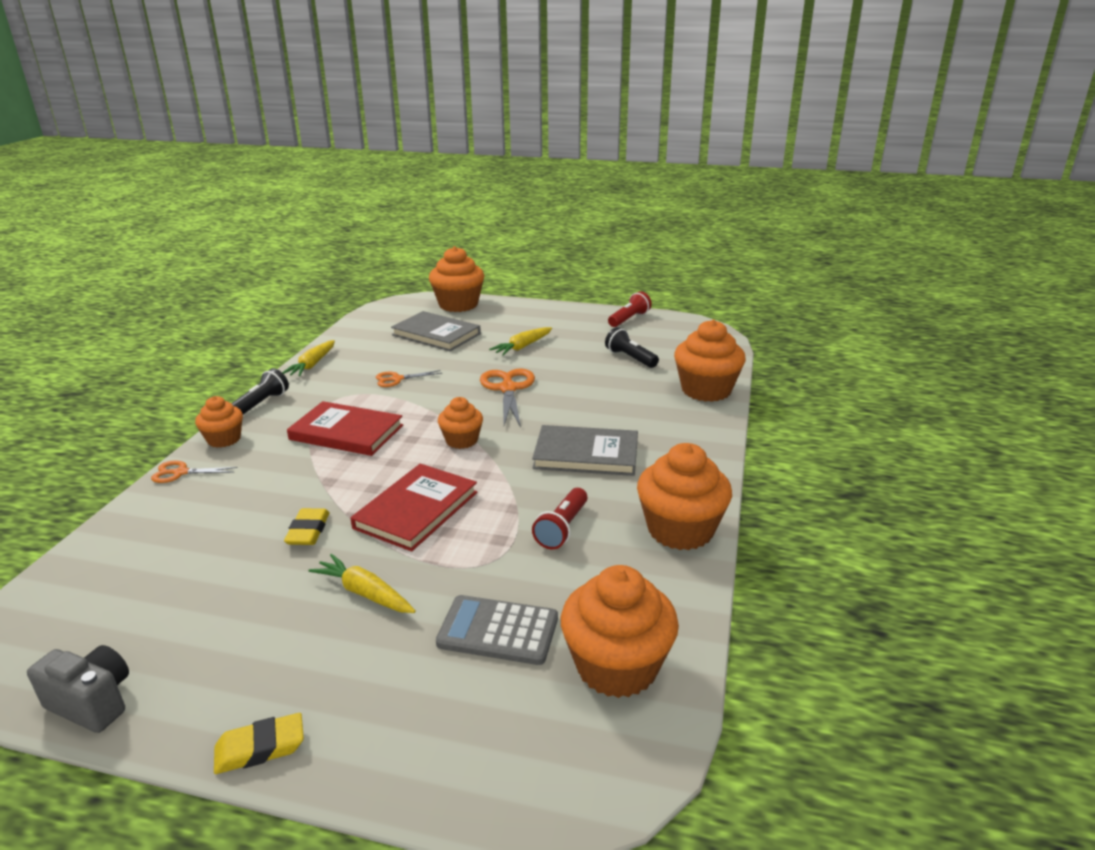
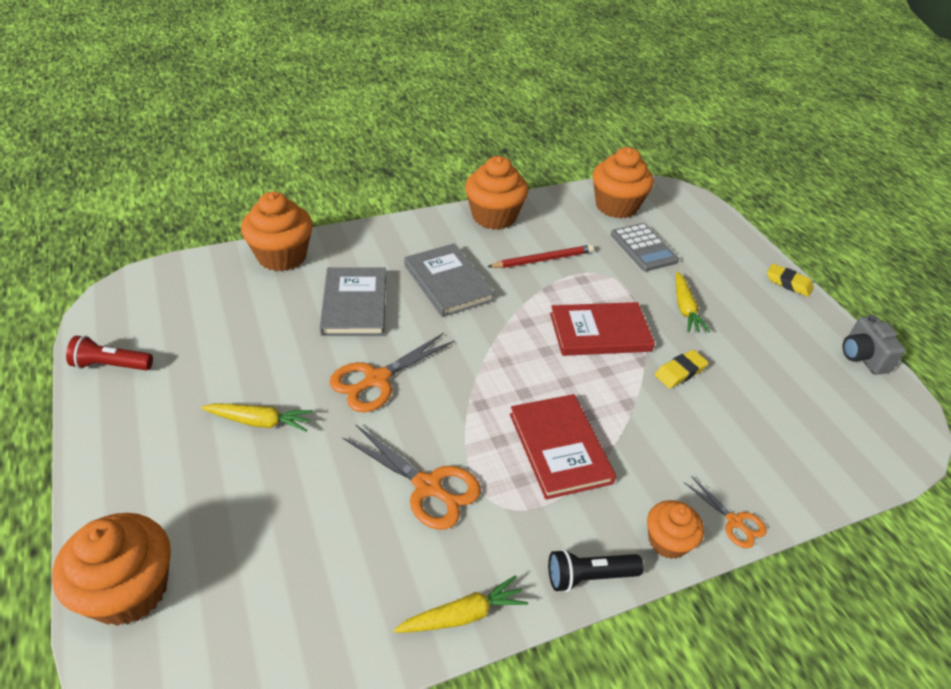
camera: 130 degrees left, 15 degrees up
(397, 379) = (428, 487): orange scissors -> orange scissors, size x1.75
(436, 334) = (272, 537): grey book -> grey book (355, 304)
(461, 440) = (495, 360): orange cupcake -> none
(562, 528) = (543, 259): red flashlight -> red pencil
(630, 358) = (238, 323): black flashlight -> none

